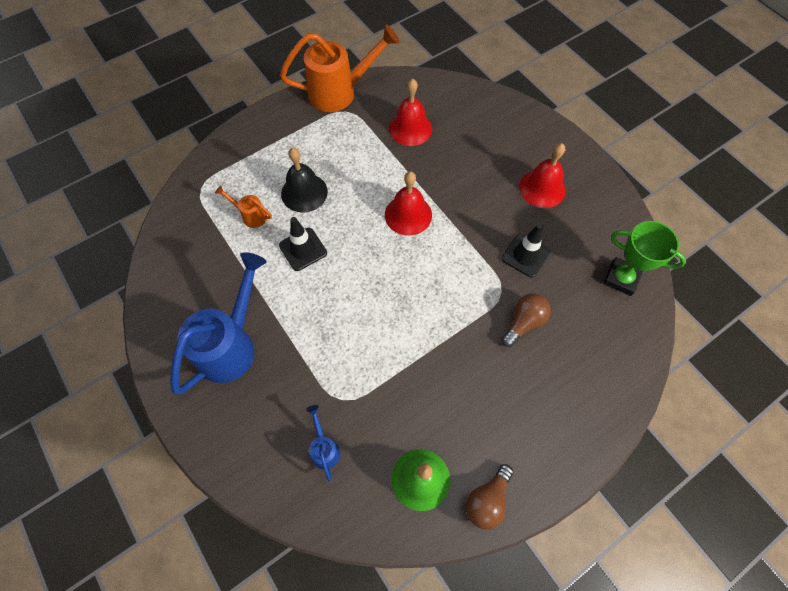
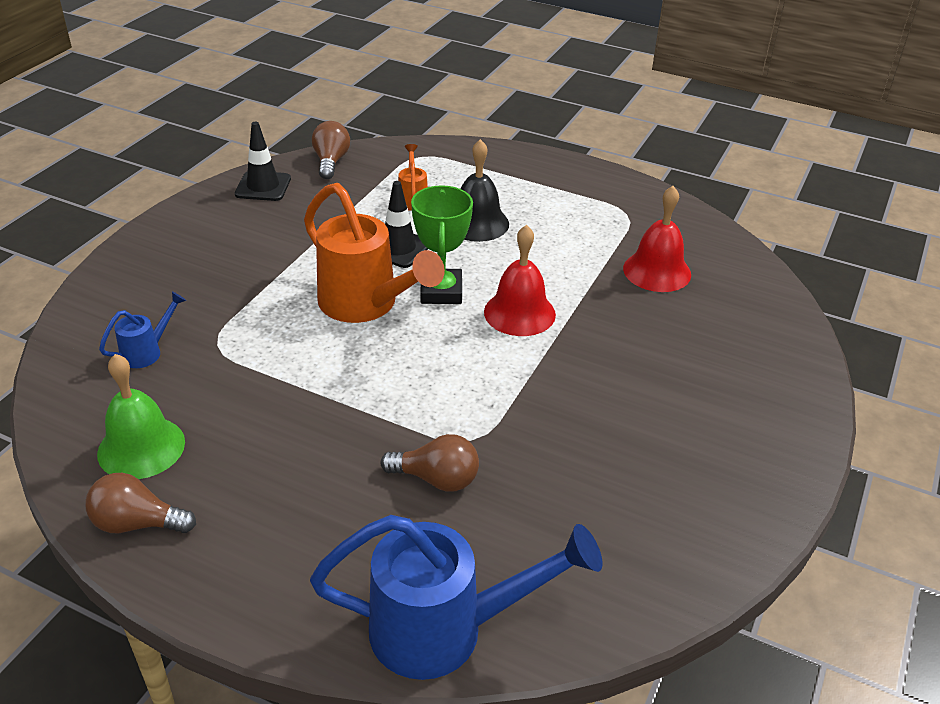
camera: 60 degrees right, 25 degrees down
(166, 246) = (331, 162): none -> brown light bulb
(232, 344) = (241, 242): blue watering can -> blue watering can (446, 630)
(340, 92) = (650, 200): orange watering can -> orange watering can (366, 305)
(525, 255) = (552, 447): black traffic cone -> black traffic cone (263, 186)
(542, 188) = (688, 430): red bell -> none
(621, 278) = (604, 577): green trophy -> green trophy (441, 291)

